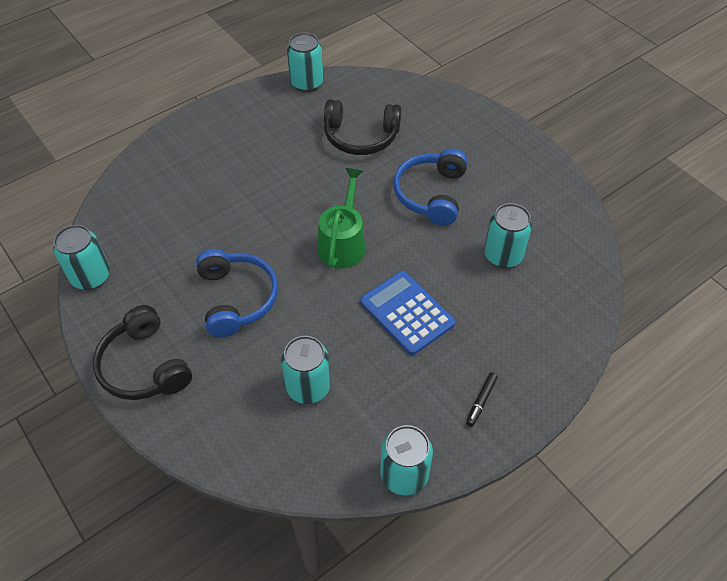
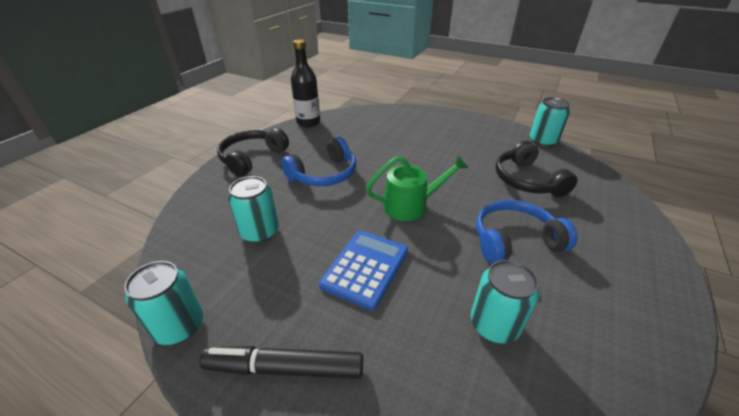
camera: 65 degrees right, 15 degrees down
(91, 277) = (308, 122): turquoise can -> black bottle
(481, 401) = (285, 368): black marker -> black marker, size x2.09

